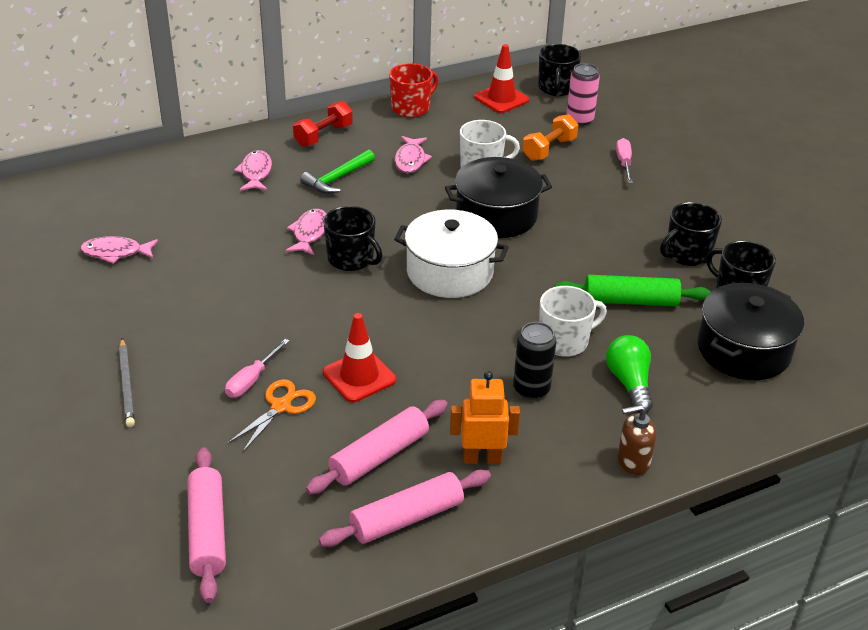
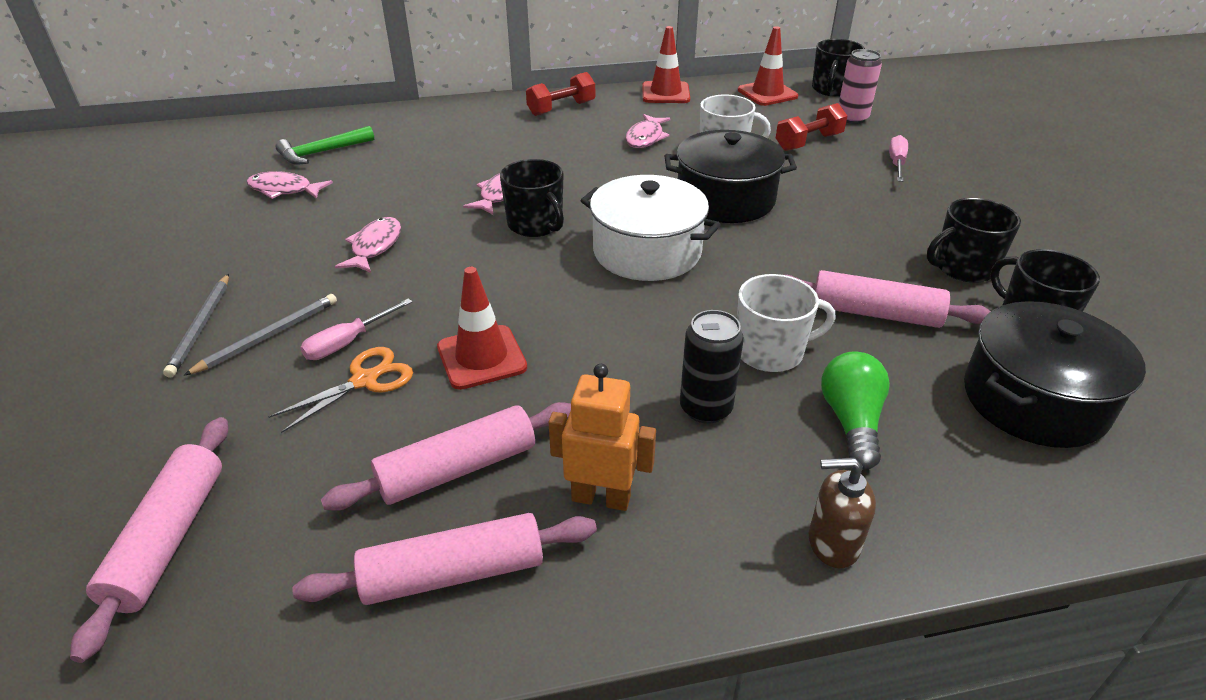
camera: 15 degrees right, 0 degrees up
(186, 384) = (268, 336): none -> grey pencil
(256, 172) = (474, 133): pink fish -> pink fish (375, 246)
(337, 179) = (557, 147): green hammer -> green hammer (322, 153)
(411, 108) = (665, 93): red mug -> red traffic cone
(549, 149) = (808, 142): orange dumbbell -> red dumbbell
(630, 301) = (875, 313): green rolling pin -> pink rolling pin

